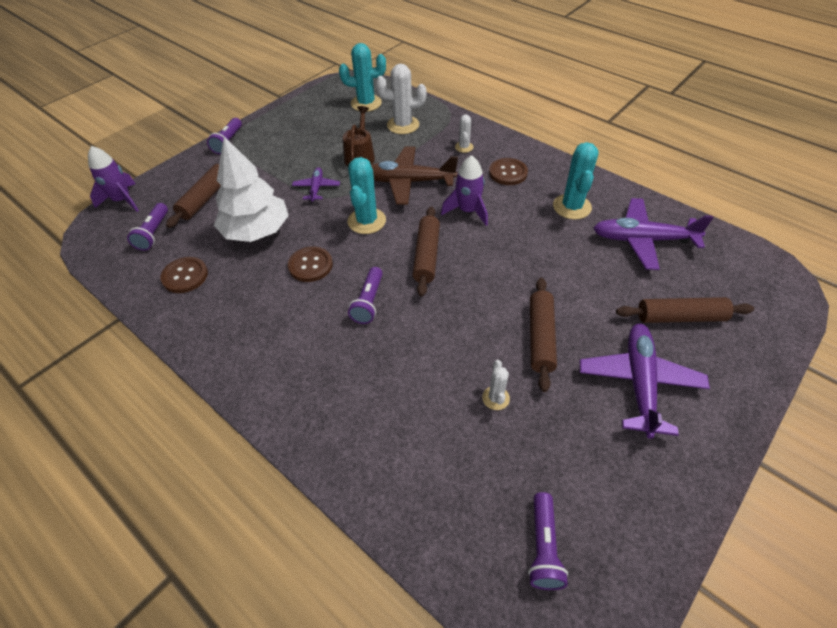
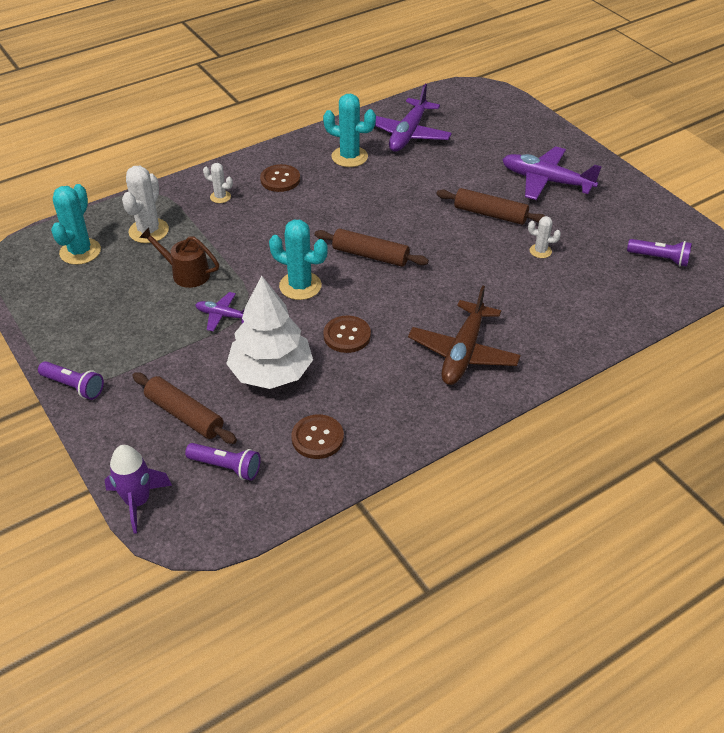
camera: 75 degrees left, 5 degrees down
(368, 302) = (414, 303): purple flashlight -> none
(408, 182) = (254, 246): brown plane -> brown plane (463, 353)
(467, 211) = (322, 217): purple rocket -> none
(680, 317) = (494, 144): brown rolling pin -> none

